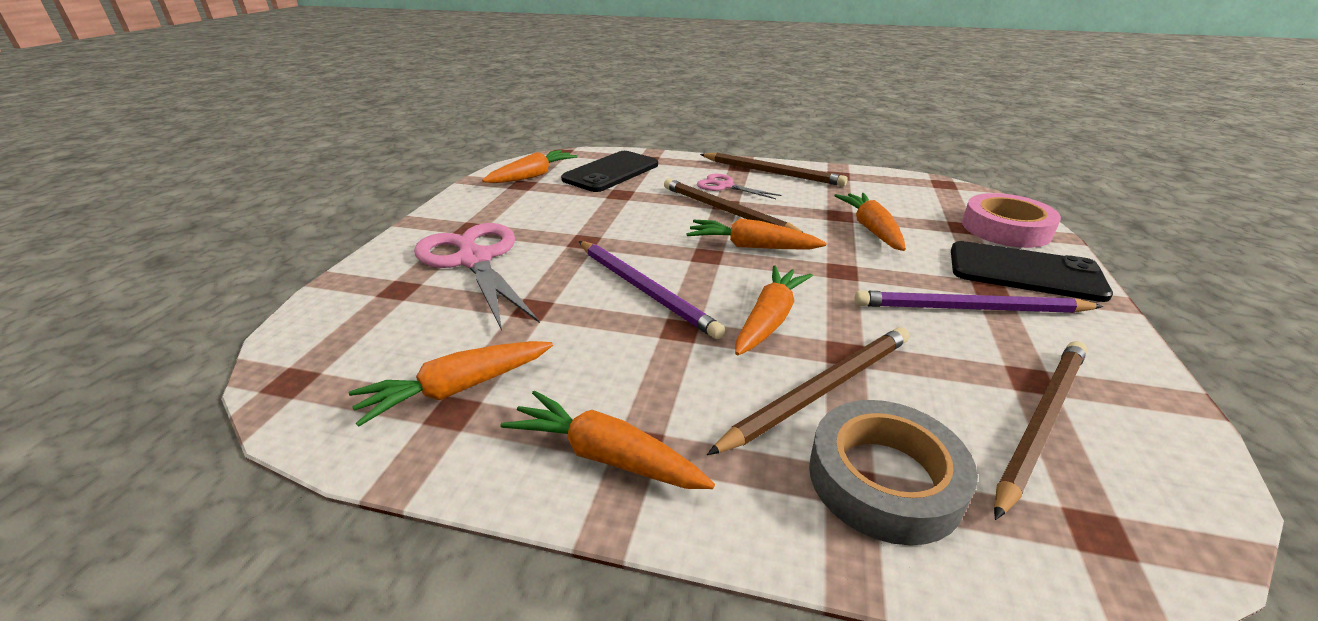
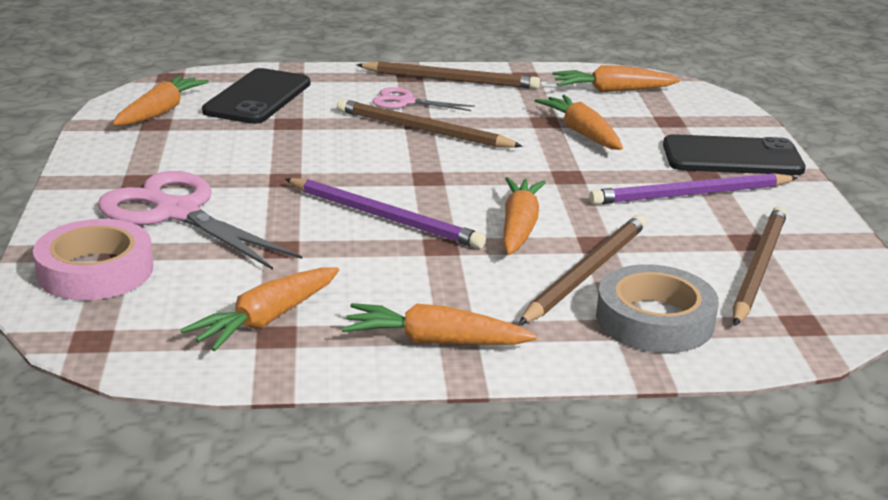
camera: 20 degrees left, 5 degrees down
(750, 246) = (468, 164): orange carrot -> orange carrot (612, 91)
(1005, 228) = (709, 118): pink tape -> pink tape (95, 271)

